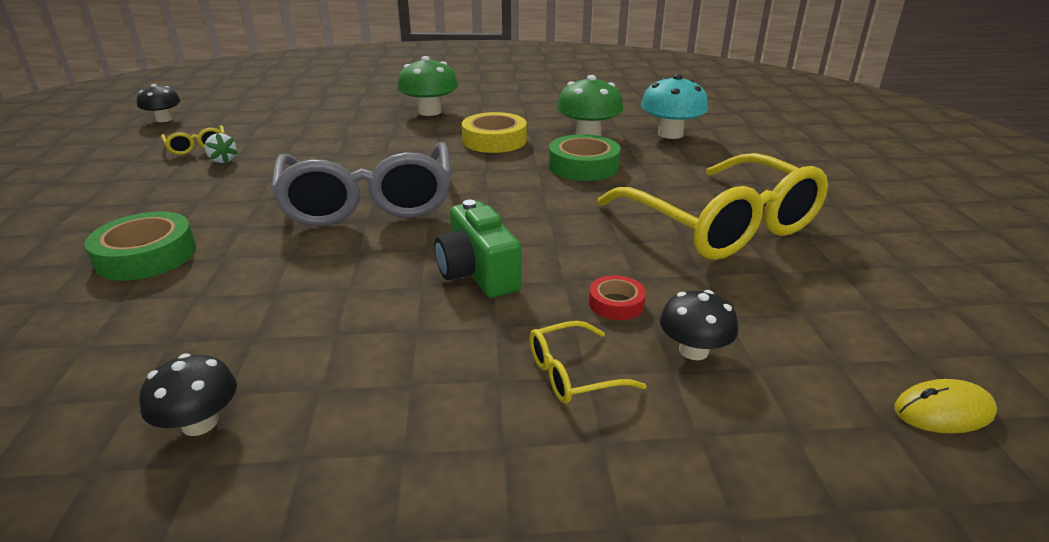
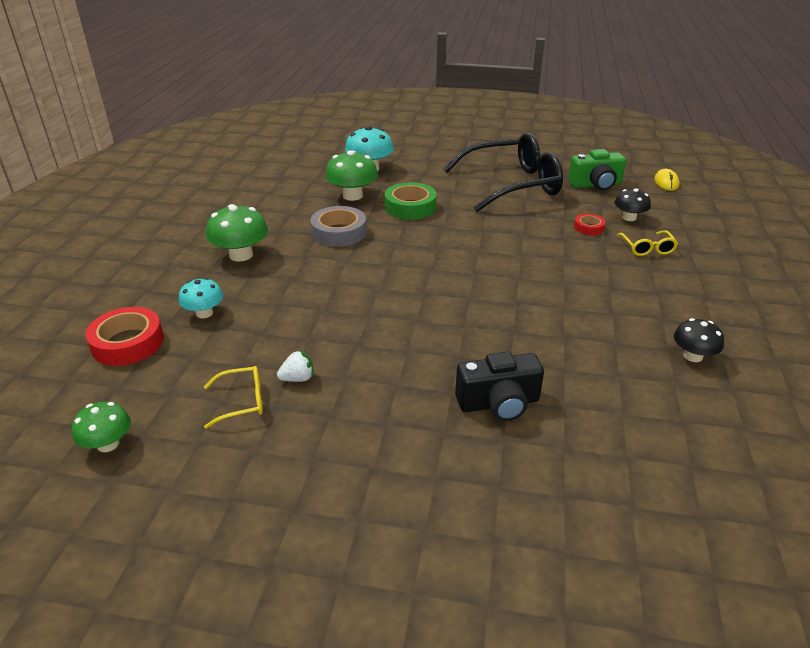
camera: 75 degrees left, 5 degrees up
(146, 255) = (498, 403): green tape -> black camera
(164, 119) = (108, 444): black mushroom -> green mushroom
(286, 103) = (128, 343): none -> red tape
(328, 116) = (204, 313): none -> turquoise mushroom
(368, 201) = (434, 296): grey glasses -> none
(478, 273) = (551, 262): green camera -> green camera (596, 185)
(494, 140) = (339, 232): yellow tape -> grey tape
(720, 225) = (512, 185): yellow glasses -> black glasses

